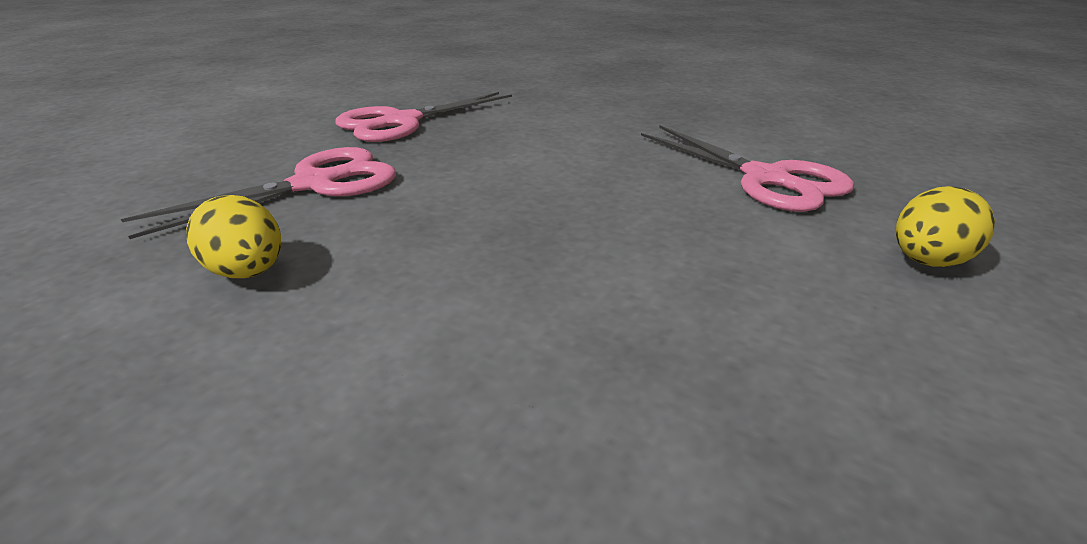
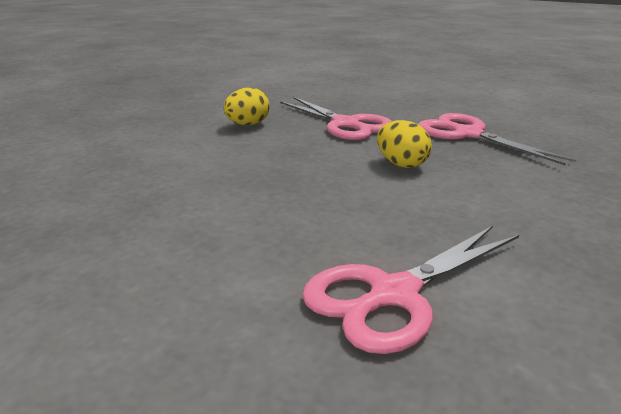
camera: 90 degrees right, 5 degrees down
(928, 262) = (191, 359): yellow egg -> yellow egg (401, 164)

